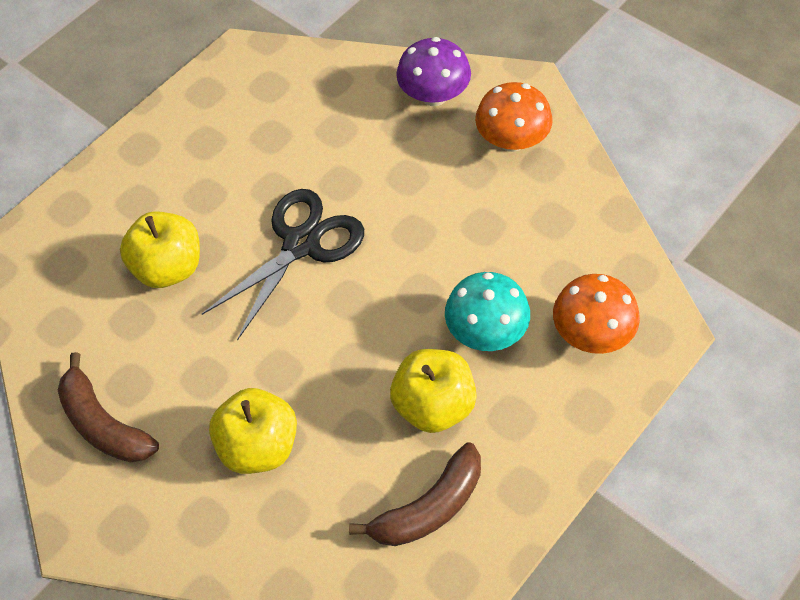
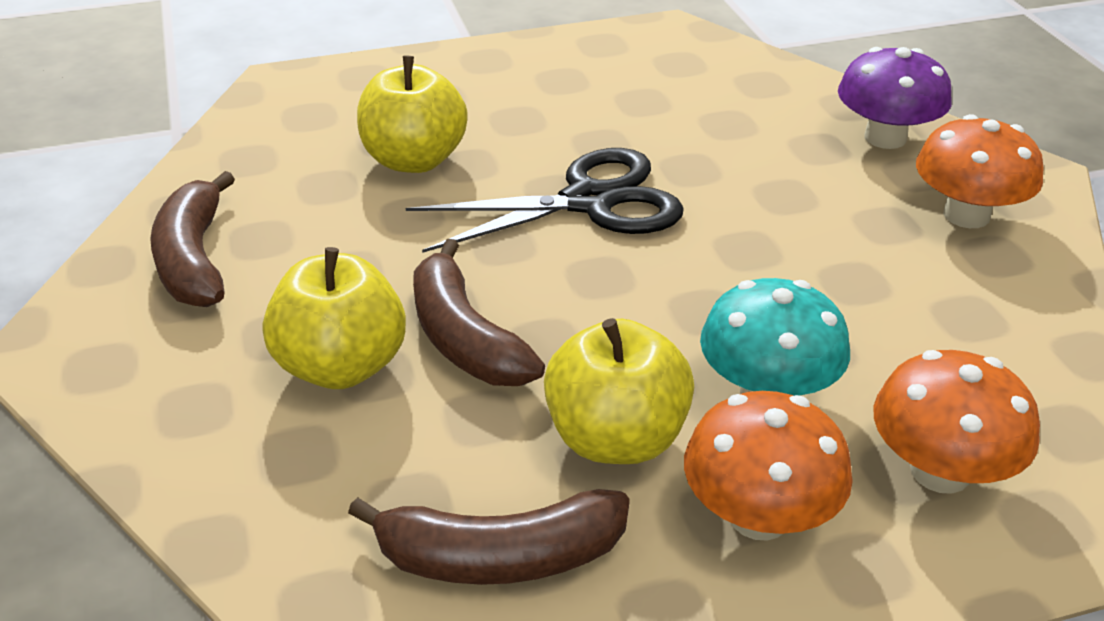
camera: 30 degrees right, 20 degrees down
(309, 387) = (465, 337): none -> brown banana
(528, 410) = (759, 516): none -> orange mushroom

